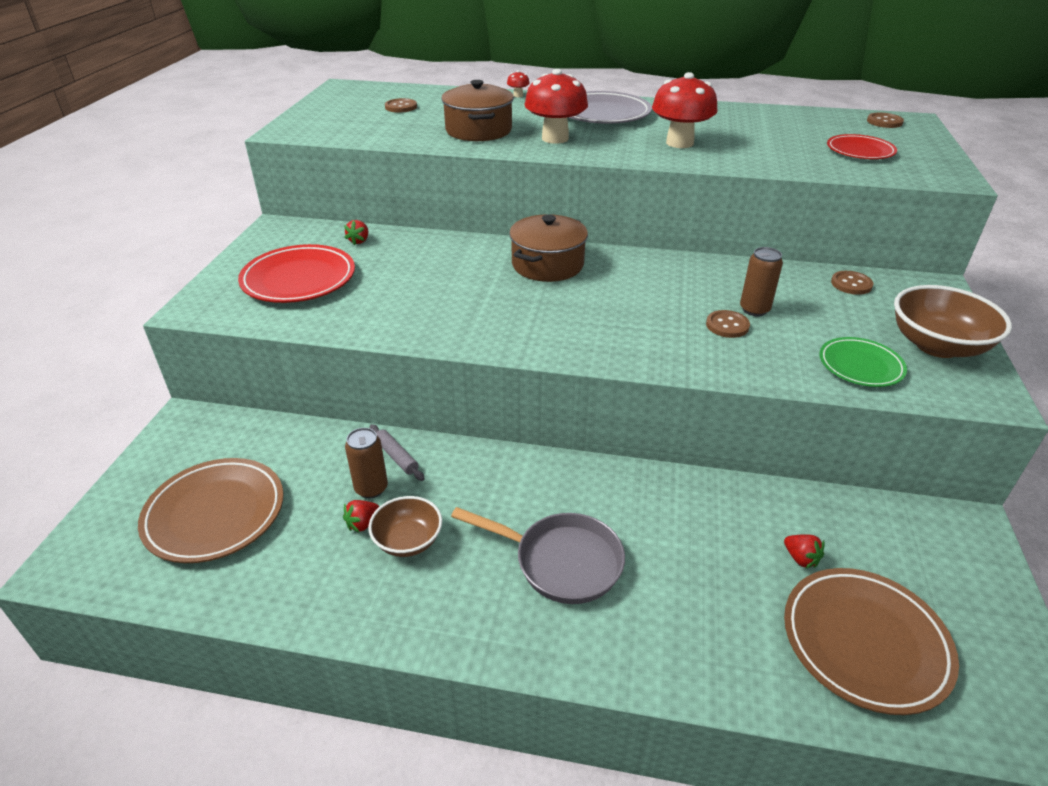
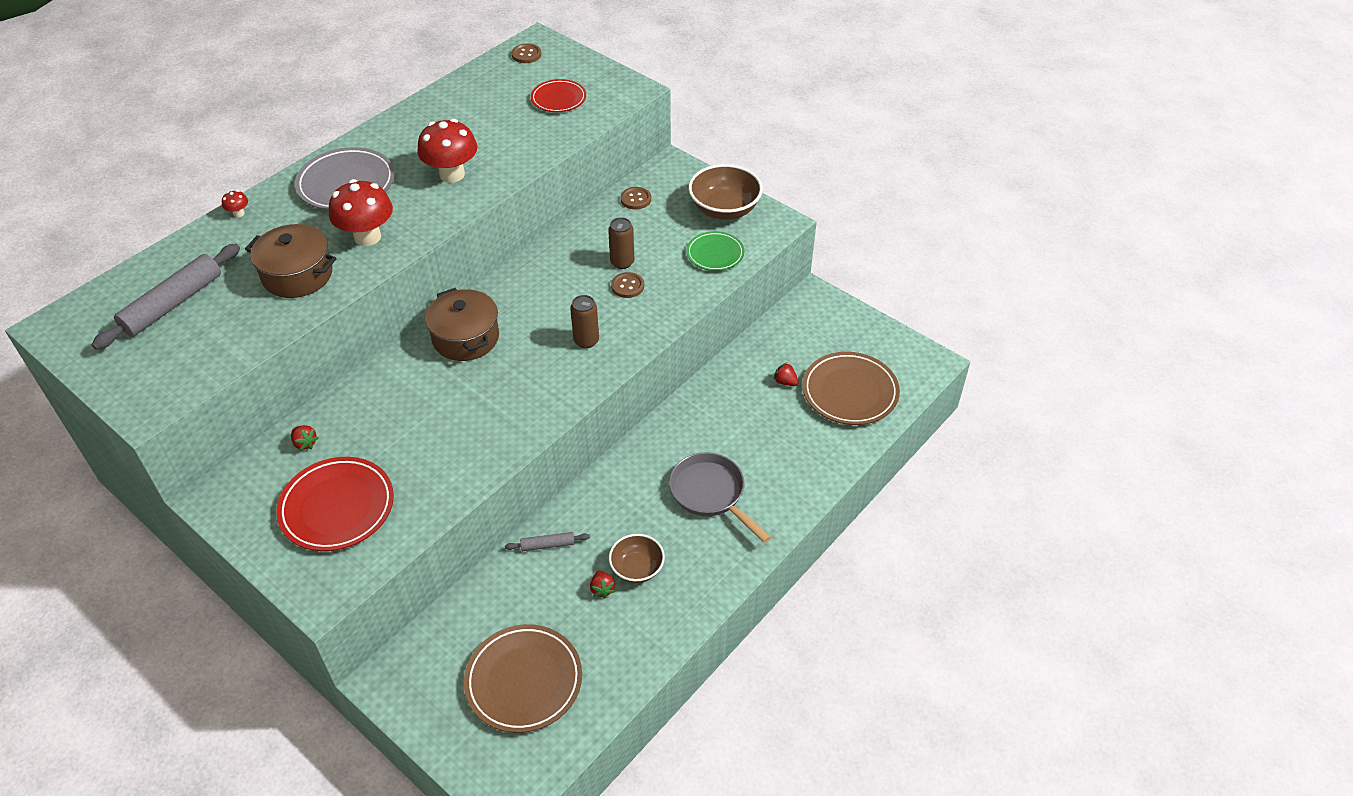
camera: 60 degrees left, 10 degrees up
(371, 488) = (570, 572): brown can -> brown can (586, 340)
(401, 107) = (173, 304): brown button -> grey rolling pin
(561, 561) = (711, 494): grey pan -> grey pan turned 90 degrees counterclockwise
(800, 558) = (785, 382): red strawberry -> red strawberry turned 135 degrees counterclockwise

